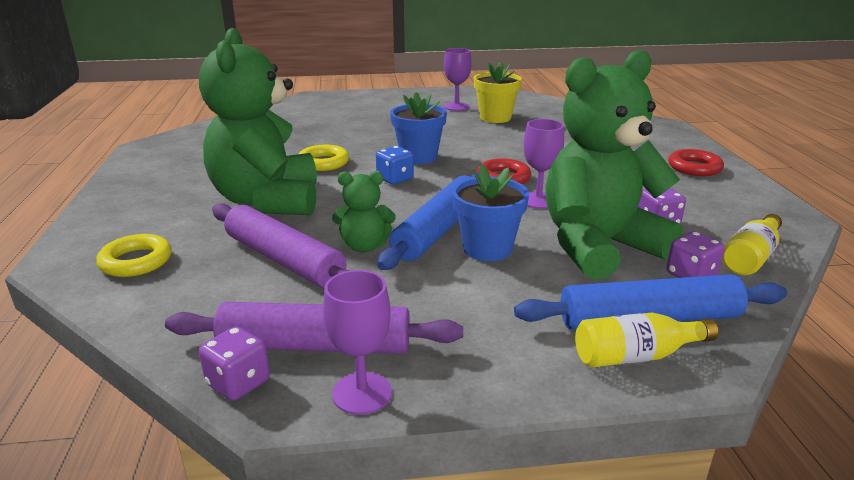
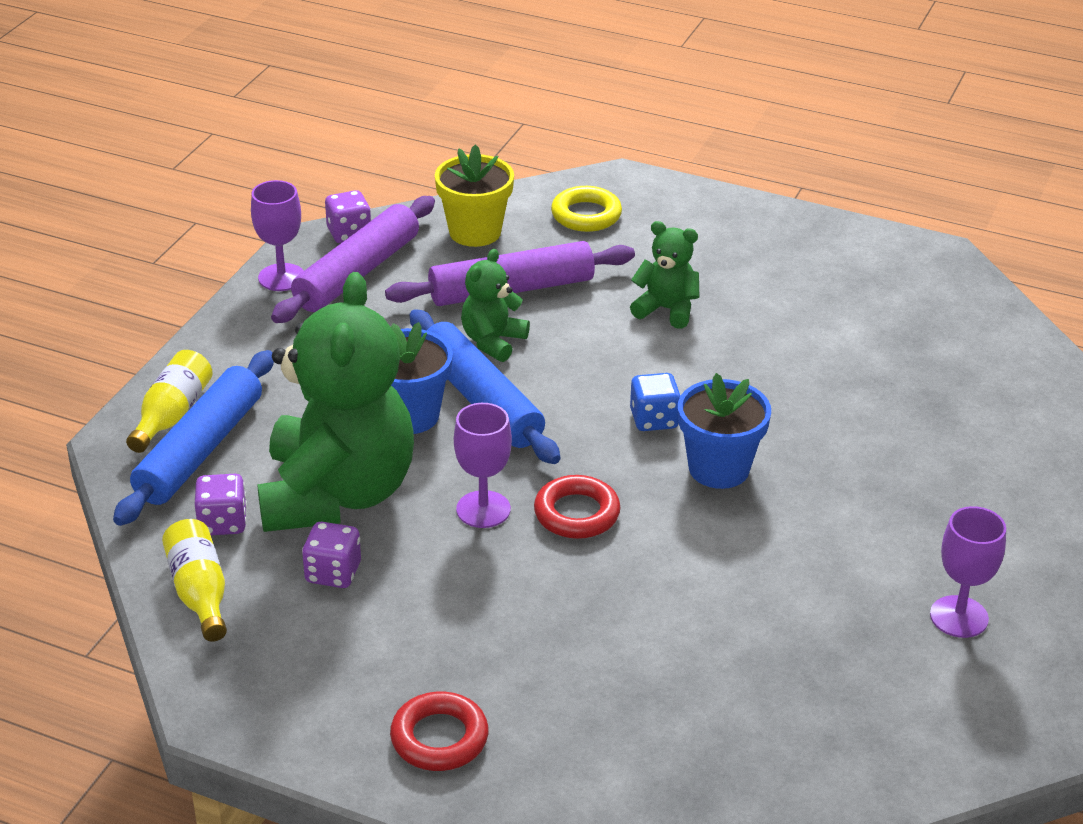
camera: 120 degrees right, 10 degrees up
(267, 201) = (666, 310): green teddy bear -> green teddy bear, size x0.45
(323, 163) = (762, 379): yellow ring -> none
(495, 118) = (854, 636): yellow flower pot -> yellow flower pot (475, 232)

